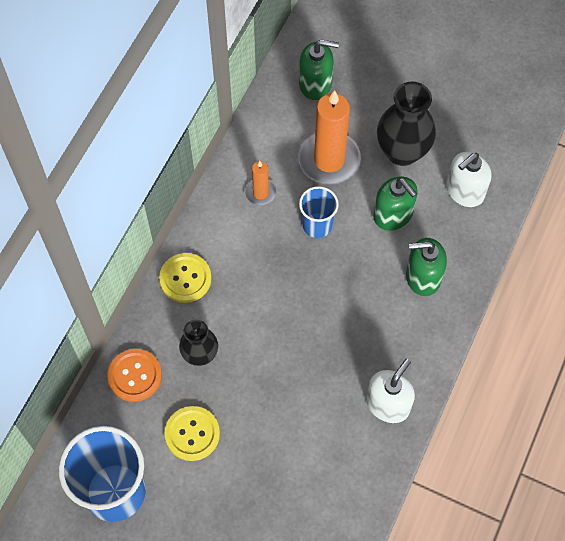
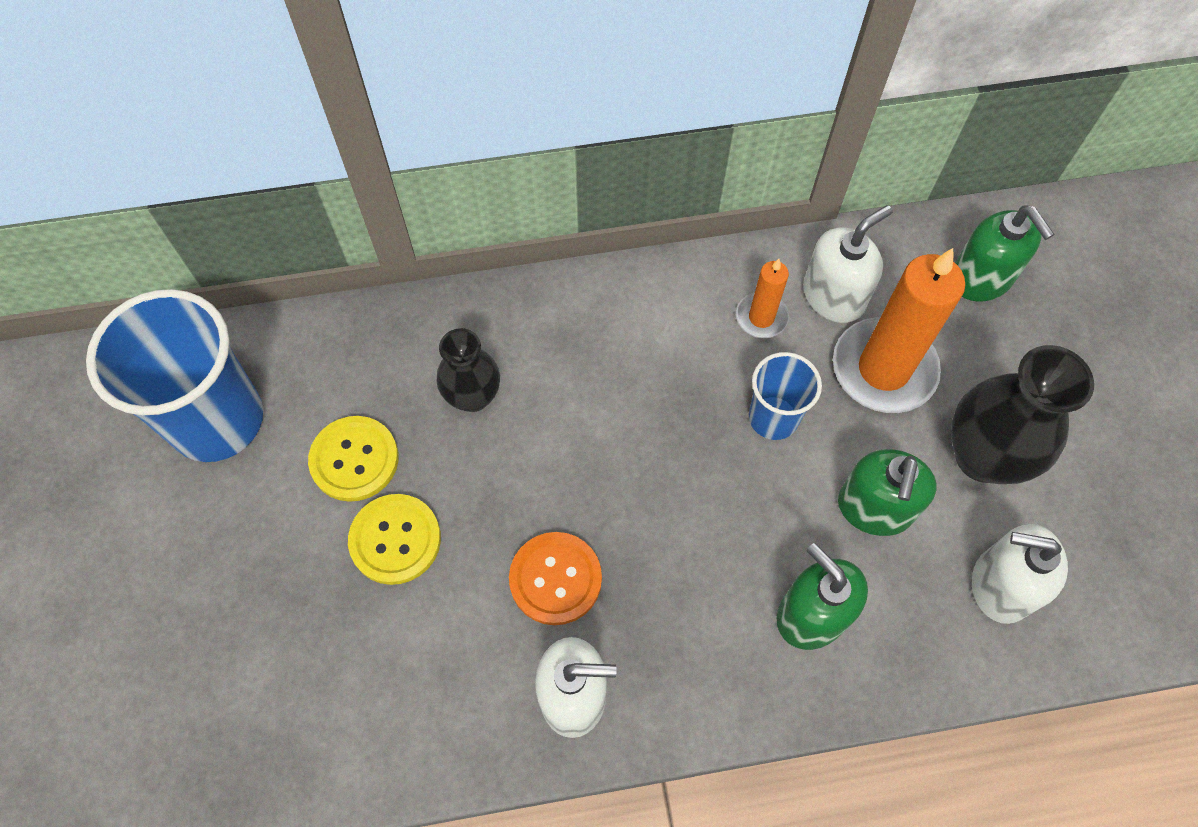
camera: 55 degrees right, 0 degrees up
(135, 376) = (390, 340): orange button -> orange button (555, 579)
(185, 278) = (567, 309): yellow button -> yellow button (395, 540)
(274, 153) = (834, 296): none -> white soap dispenser

